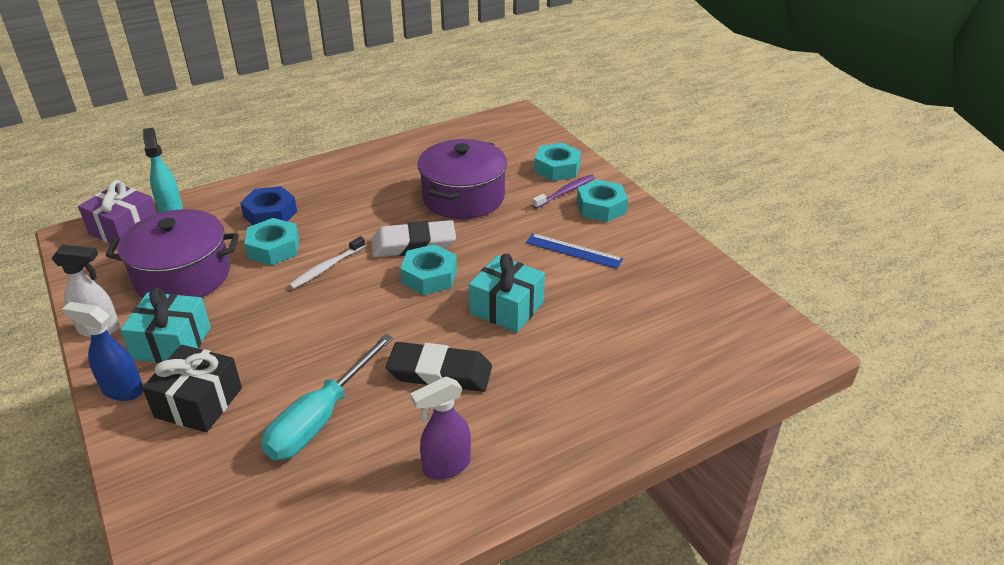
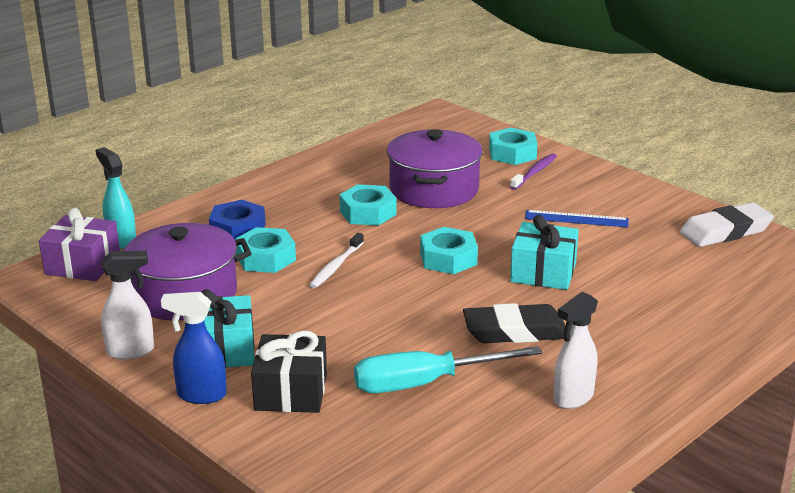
camera: 15 degrees left, 10 degrees down
(320, 418) = (425, 383): turquoise screwdriver -> turquoise screwdriver turned 60 degrees clockwise
(413, 244) = (412, 235): white eraser -> white eraser (725, 231)
(446, 466) = (573, 398): purple spray bottle -> white spray bottle
(601, 207) = (578, 180): turquoise nut -> turquoise nut (368, 213)

